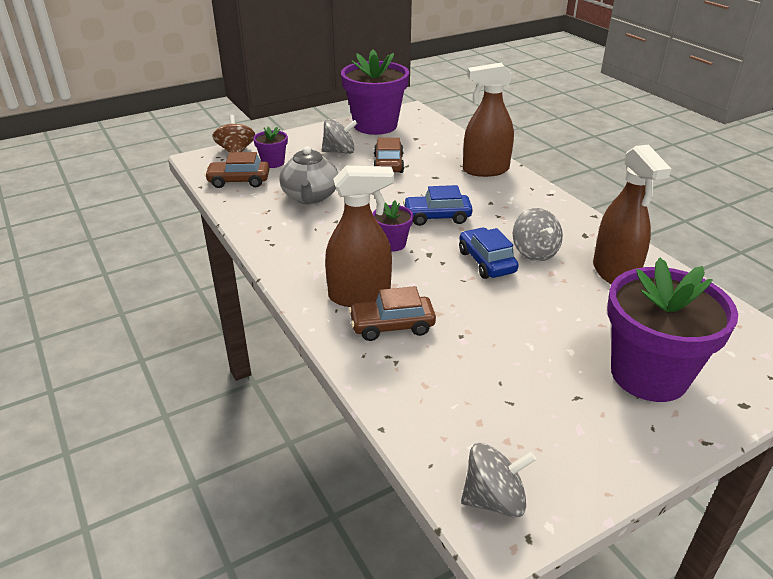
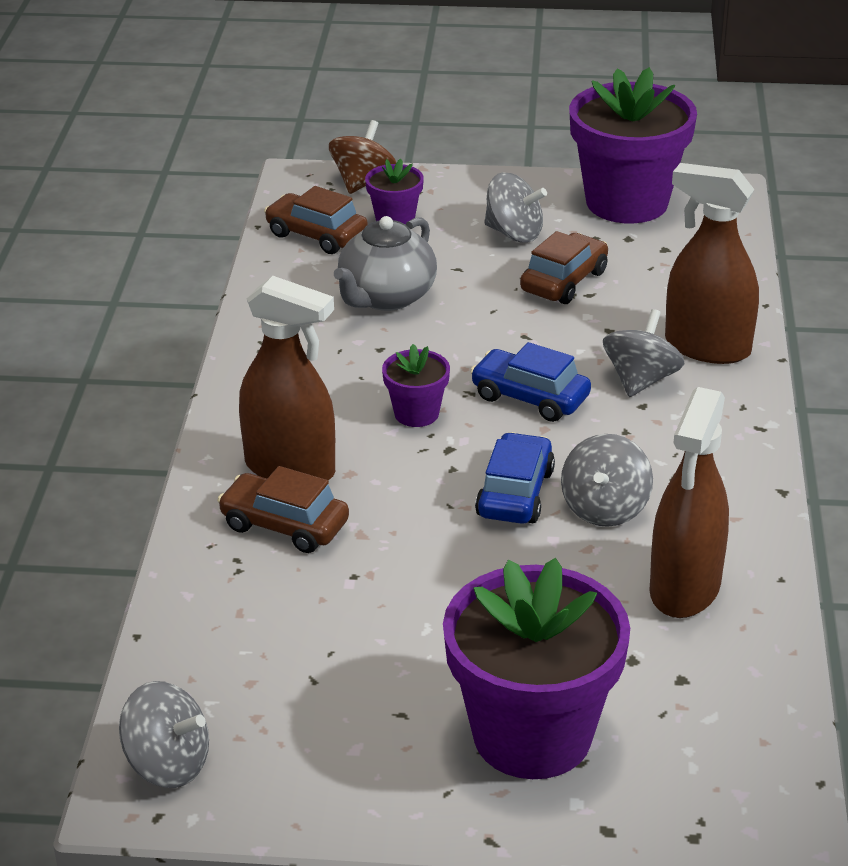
camera: 35 degrees right, 0 degrees up
(476, 192) = (641, 380): none -> grey spinning top

